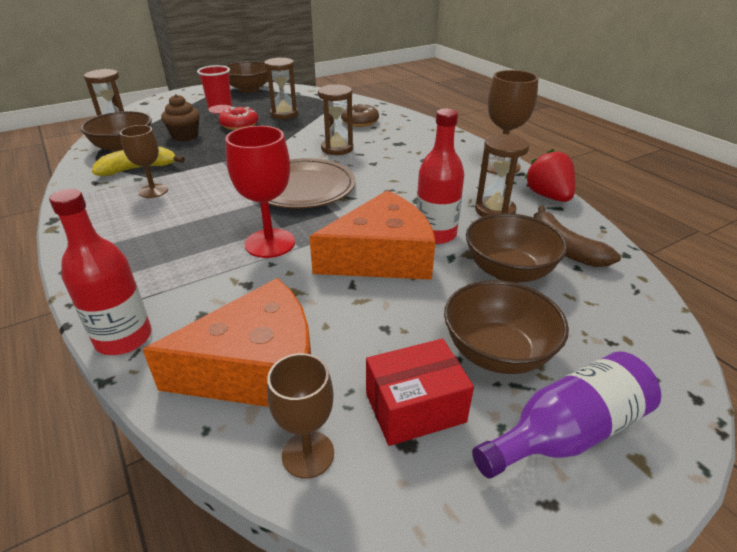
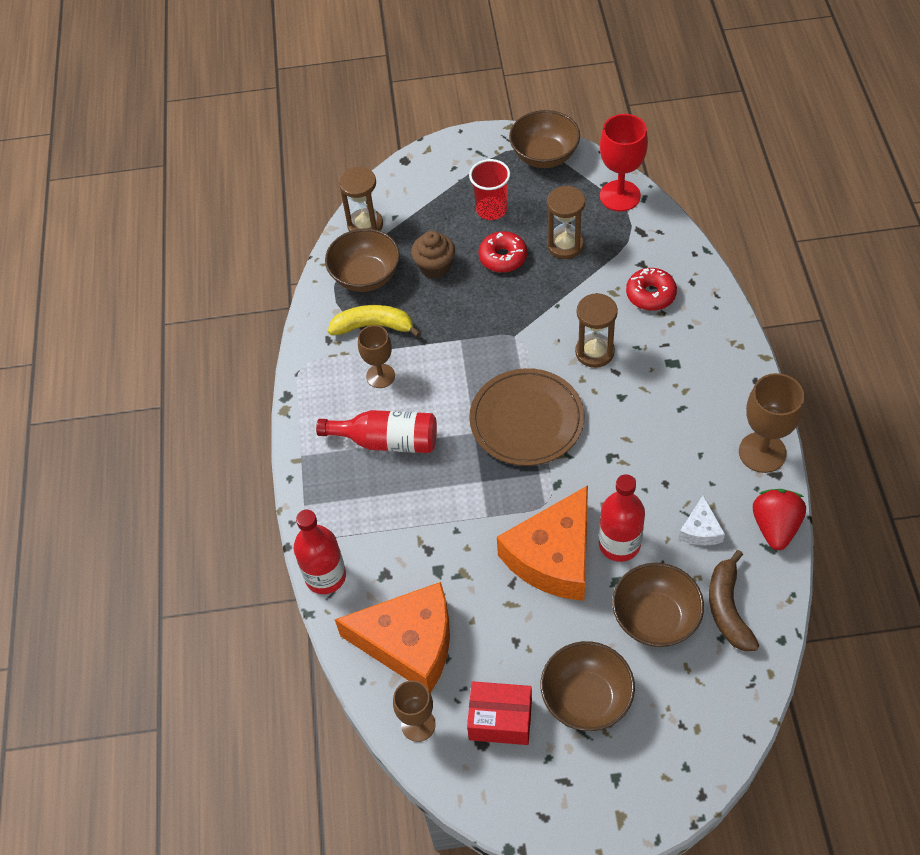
camera: 30 degrees right, 20 degrees up
(172, 224) = (387, 441): none -> red bottle
(270, 243) = (464, 501): red goblet -> red goblet (620, 196)
(360, 122) = (650, 294): brown donut -> red donut
(381, 256) = (554, 557): orange cheese -> orange cheese turned 120 degrees clockwise
(495, 211) = (700, 530): brown hourglass -> white cheese
(567, 432) = (589, 779): purple bottle -> none

